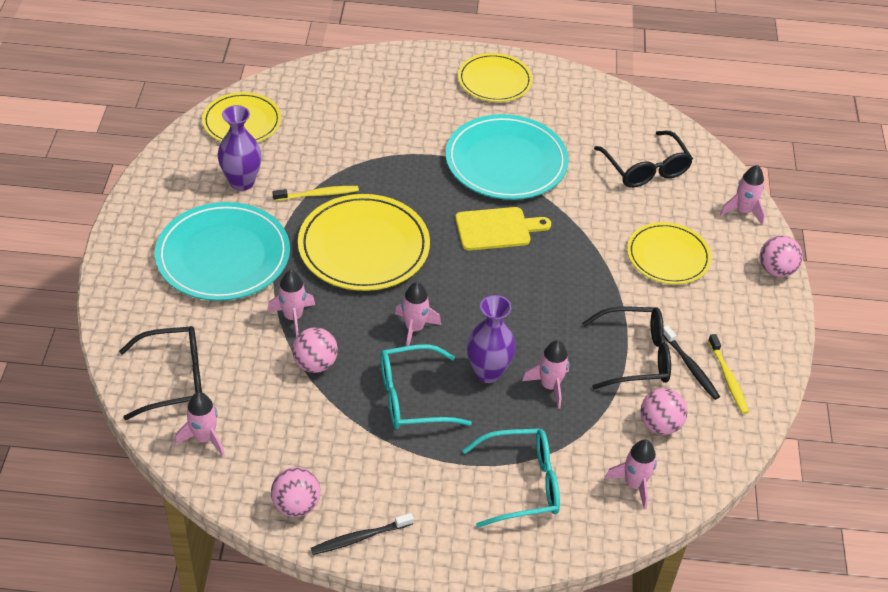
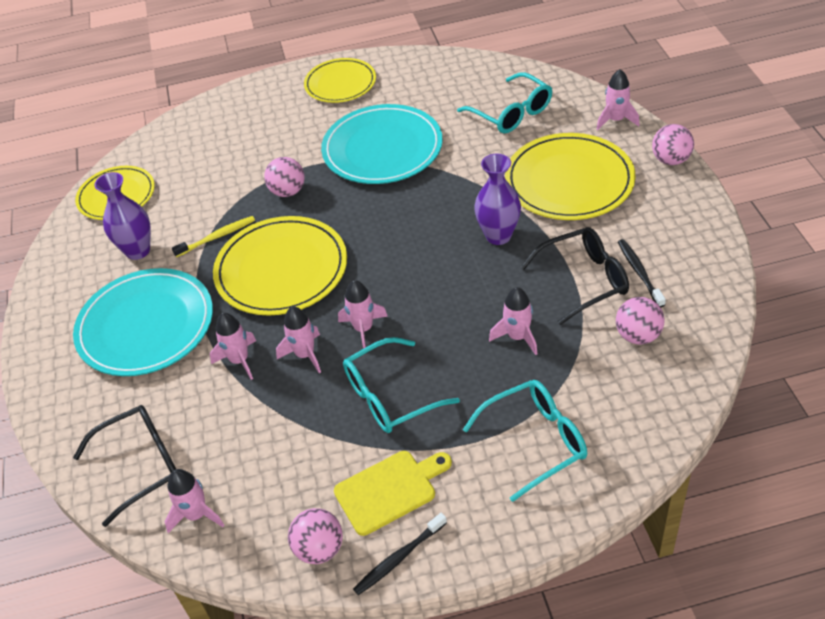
camera: 10 degrees left, 0 degrees up
(315, 364) = (280, 398): pink ball -> pink ball (288, 191)
(488, 372) = (452, 345): purple vase -> purple vase (498, 236)
(497, 229) = (401, 210): yellow cutting board -> yellow cutting board (389, 490)
(634, 484) = (642, 401): pink rocket -> pink rocket (305, 354)
(646, 169) = (512, 113): black glasses -> turquoise glasses
(668, 256) = (569, 181): yellow plate -> yellow plate, size x1.55
(690, 367) = (639, 272): black toothbrush -> black toothbrush turned 150 degrees counterclockwise
(728, 379) = (678, 270): yellow toothbrush -> none

